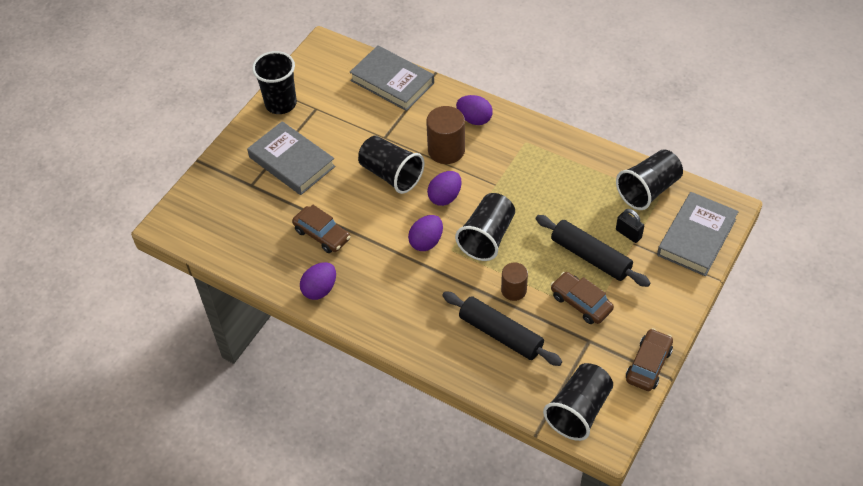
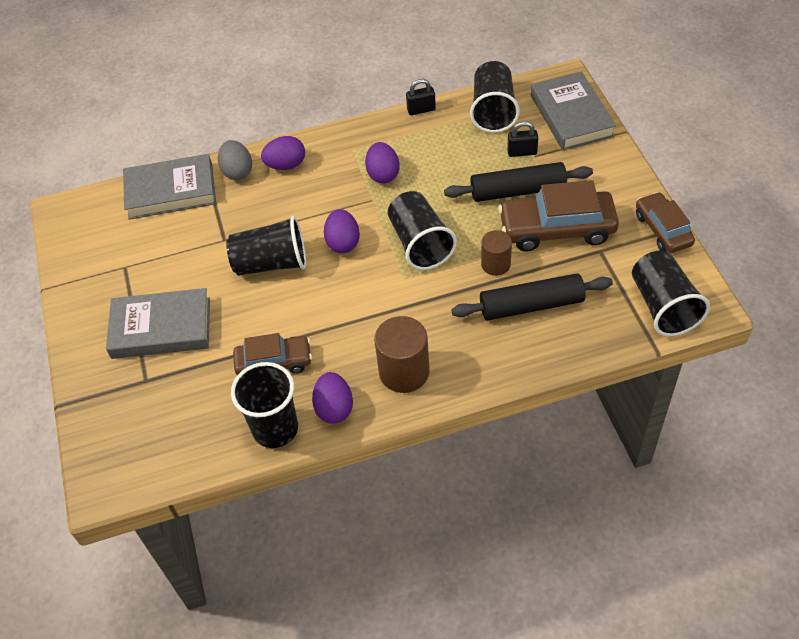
camera: 45 degrees left, 0 degrees up
(281, 104) = (82, 289): black cup -> black cup (275, 429)
(426, 242) = (375, 289): purple egg -> purple egg (383, 174)
(442, 100) = (237, 171): none -> grey egg
(446, 150) = (294, 207): brown cylinder -> brown cylinder (404, 372)
(581, 303) = (557, 229): brown car -> brown car, size x1.60
(602, 150) = (421, 110): none -> black padlock

